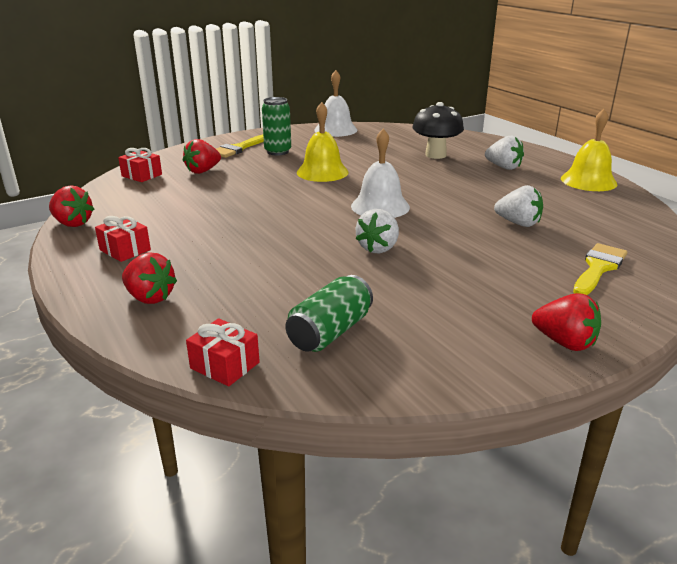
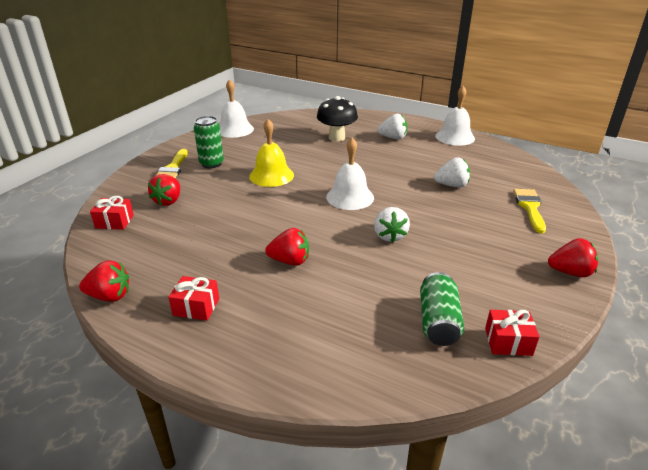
camera: 30 degrees left, 5 degrees up
(150, 297) = (275, 346): red strawberry -> red strawberry (290, 261)
(225, 365) = (403, 382): red gift -> red gift (508, 341)
(588, 181) = (455, 137): yellow bell -> white bell

